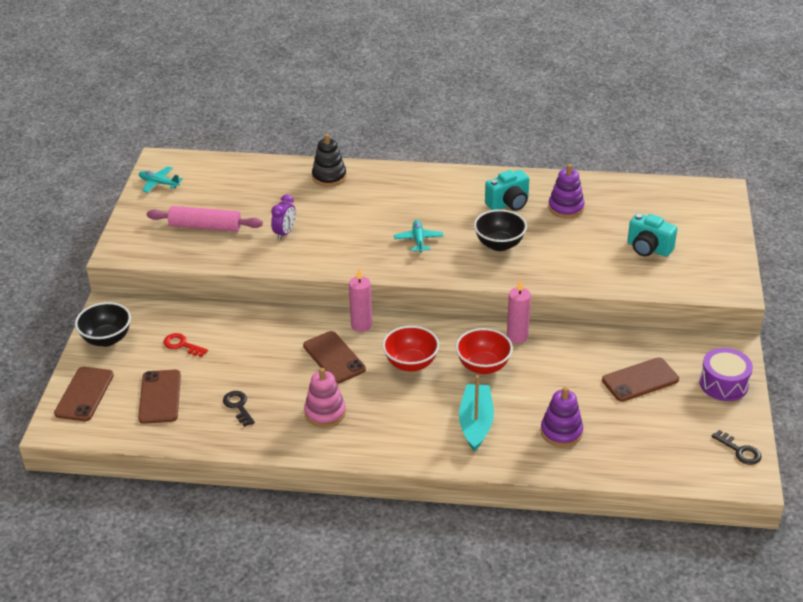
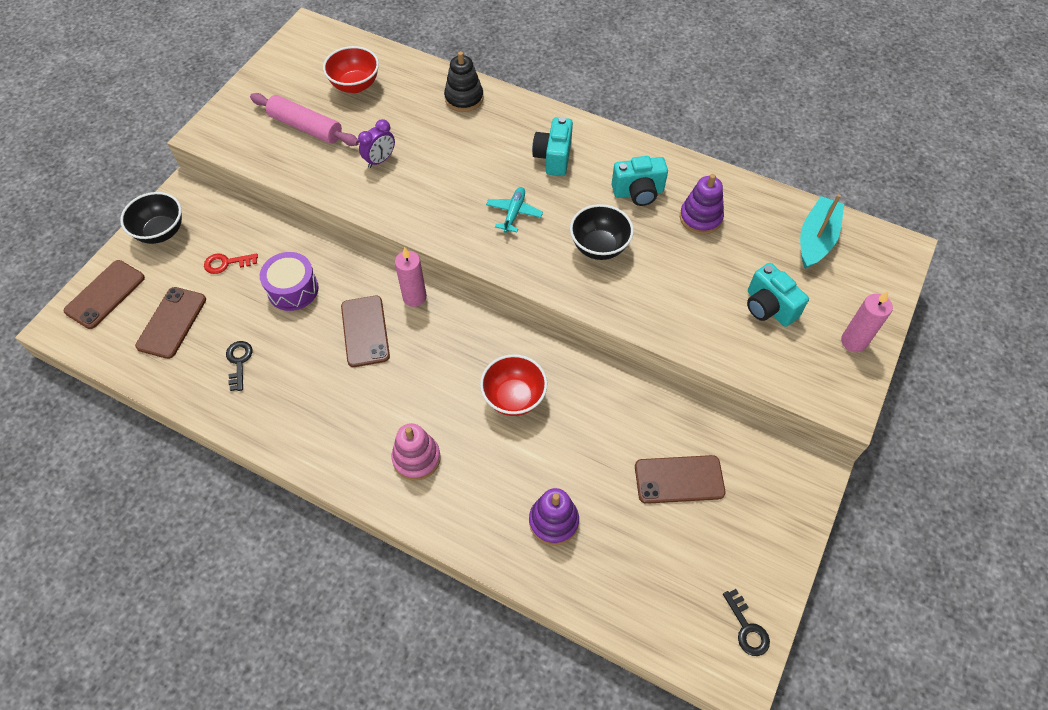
camera: 20 degrees right, 20 degrees up
(159, 183) = (291, 58): turquoise plane -> none
(182, 345) = (226, 263): red key -> red key turned 60 degrees counterclockwise
(325, 412) = (319, 401): pink stacking toy -> pink stacking toy (416, 458)
(411, 363) = (439, 367): red bowl -> red bowl (355, 85)
(427, 198) = (553, 157): none -> turquoise camera
(476, 423) = (467, 473): turquoise boat -> turquoise boat (816, 239)
(517, 336) = (571, 369): pink candle -> pink candle (853, 341)
(723, 384) = (775, 521): purple drum -> purple drum (293, 289)

